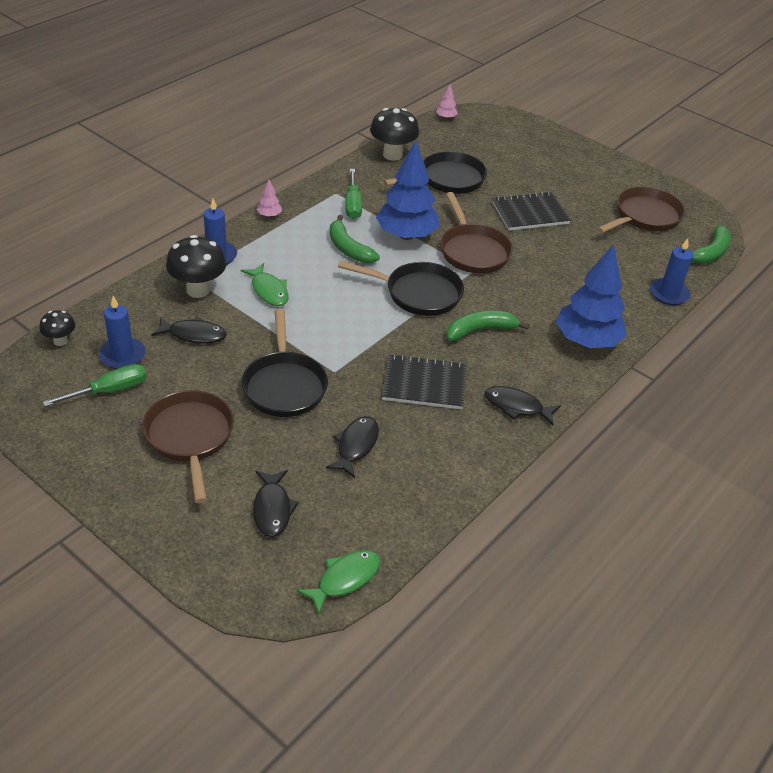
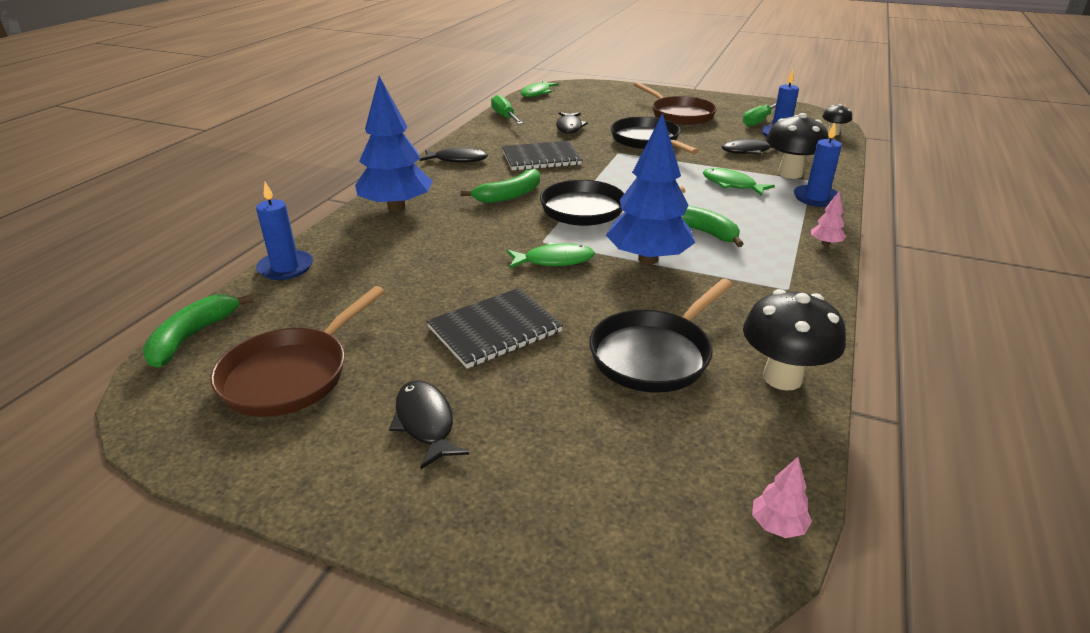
camera: 165 degrees right, 10 degrees down
(272, 509) = (598, 103): black fish -> black fish (425, 422)
(353, 205) = (748, 279): green screwdriver -> green screwdriver (504, 116)
(473, 251) = (554, 260): brown pan -> green fish

